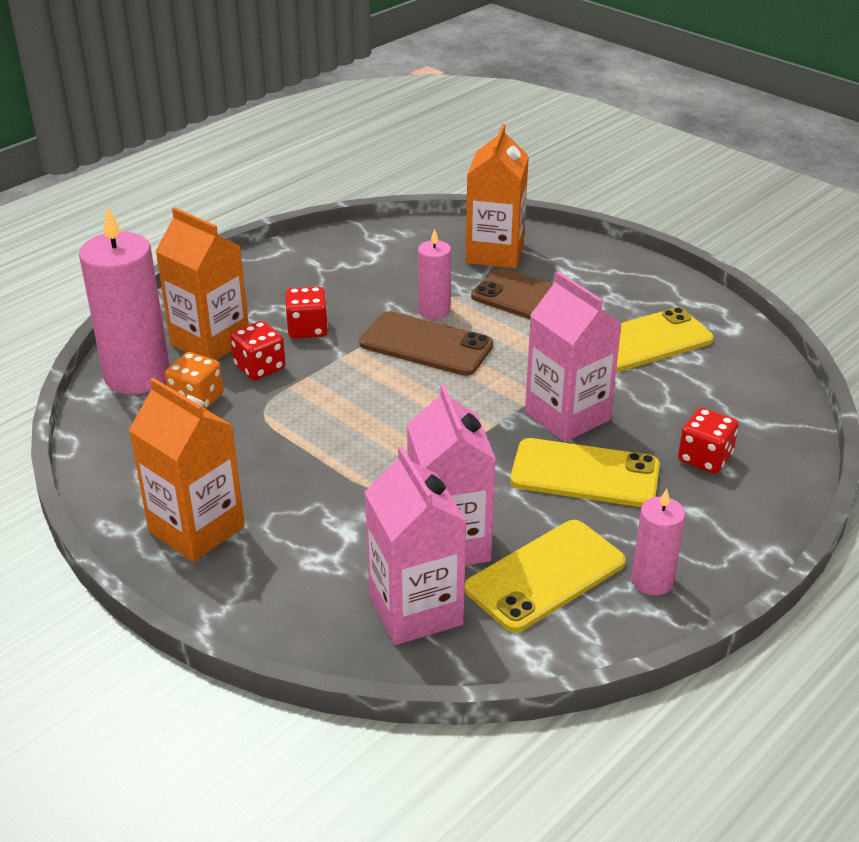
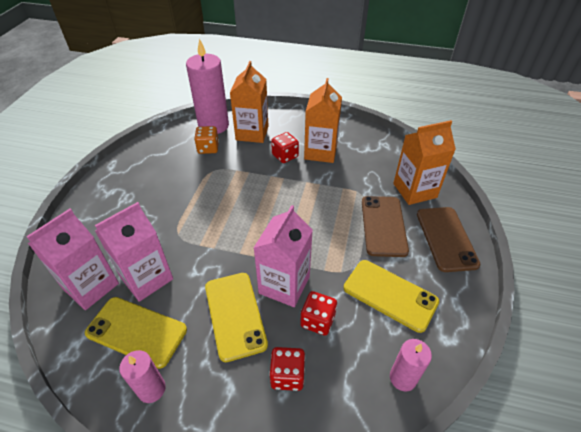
camera: 60 degrees right, 10 degrees up
(196, 529) = (120, 188): orange carton -> orange carton (320, 152)
(259, 368) = (244, 155): red dice -> red dice (317, 320)
(426, 345) = (305, 200): brown phone -> brown phone (446, 238)
(434, 311) = (338, 190): pink candle -> pink candle (403, 378)

